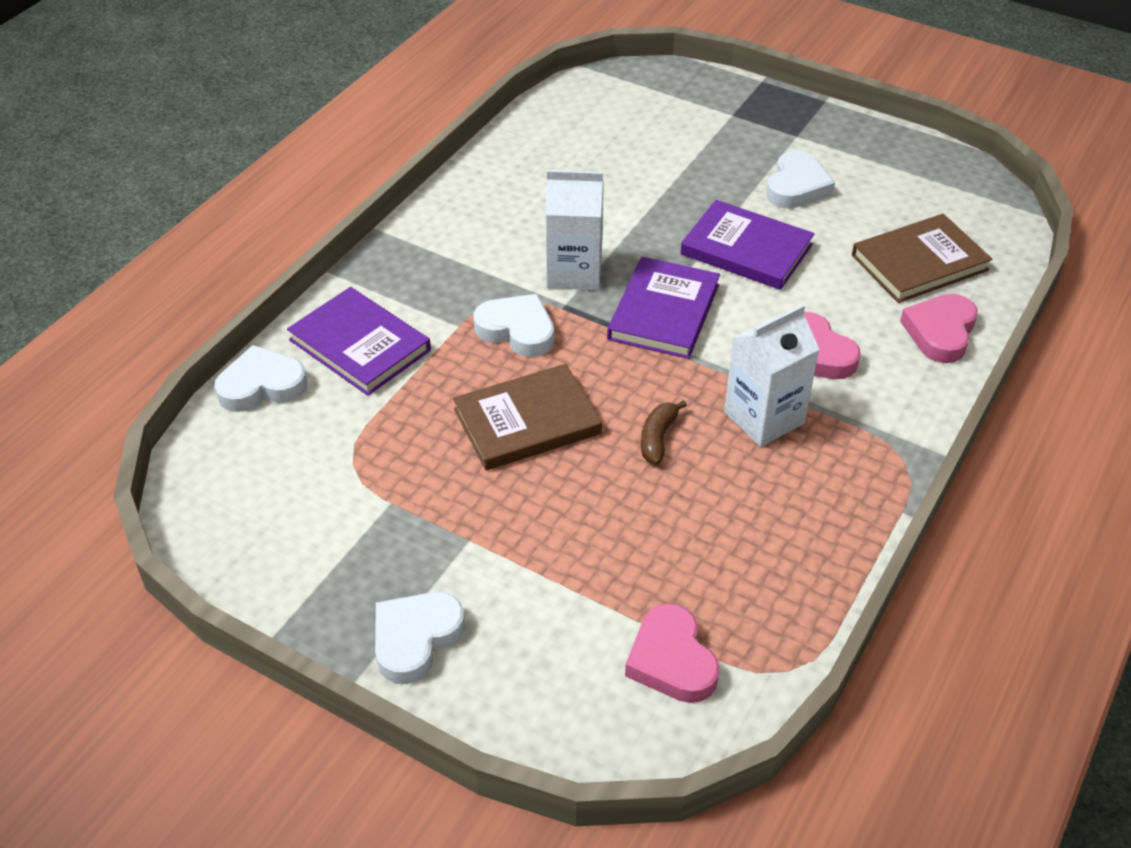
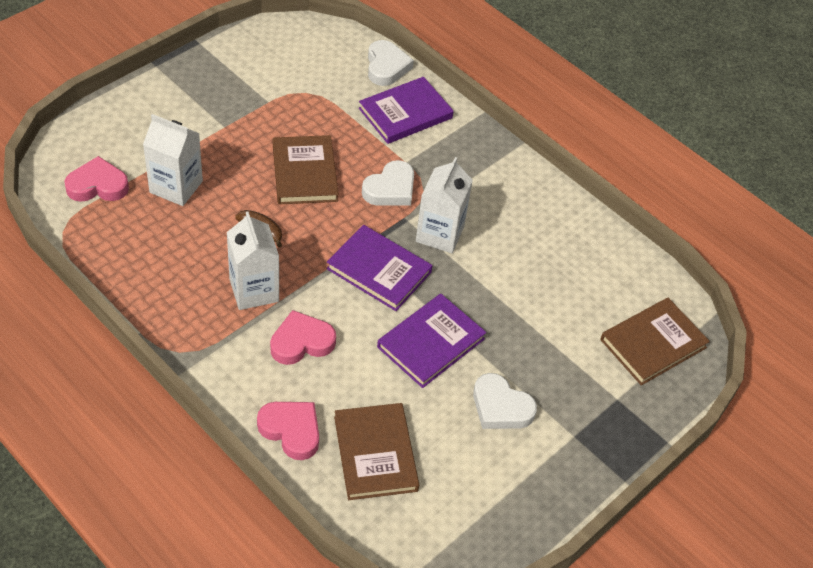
camera: 100 degrees right, 5 degrees up
(415, 639) = (169, 92): white heart -> none
(625, 558) = (176, 187): none -> white carton
(646, 99) = (653, 344): none -> brown book

